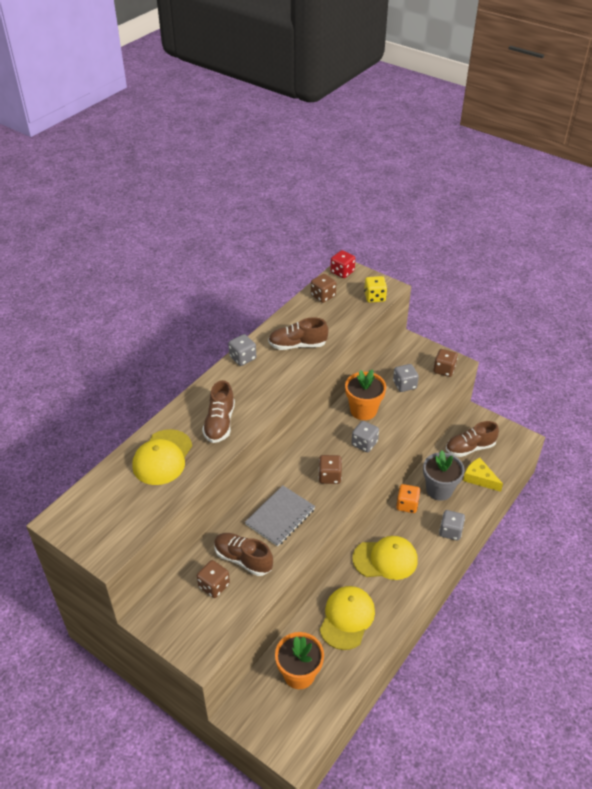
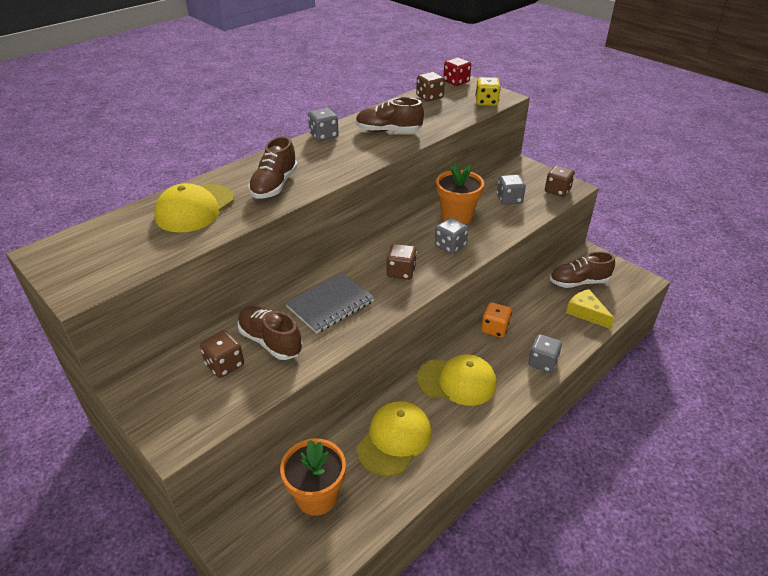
camera: 10 degrees right, 5 degrees down
(439, 490) = (536, 318): grey flower pot -> none

